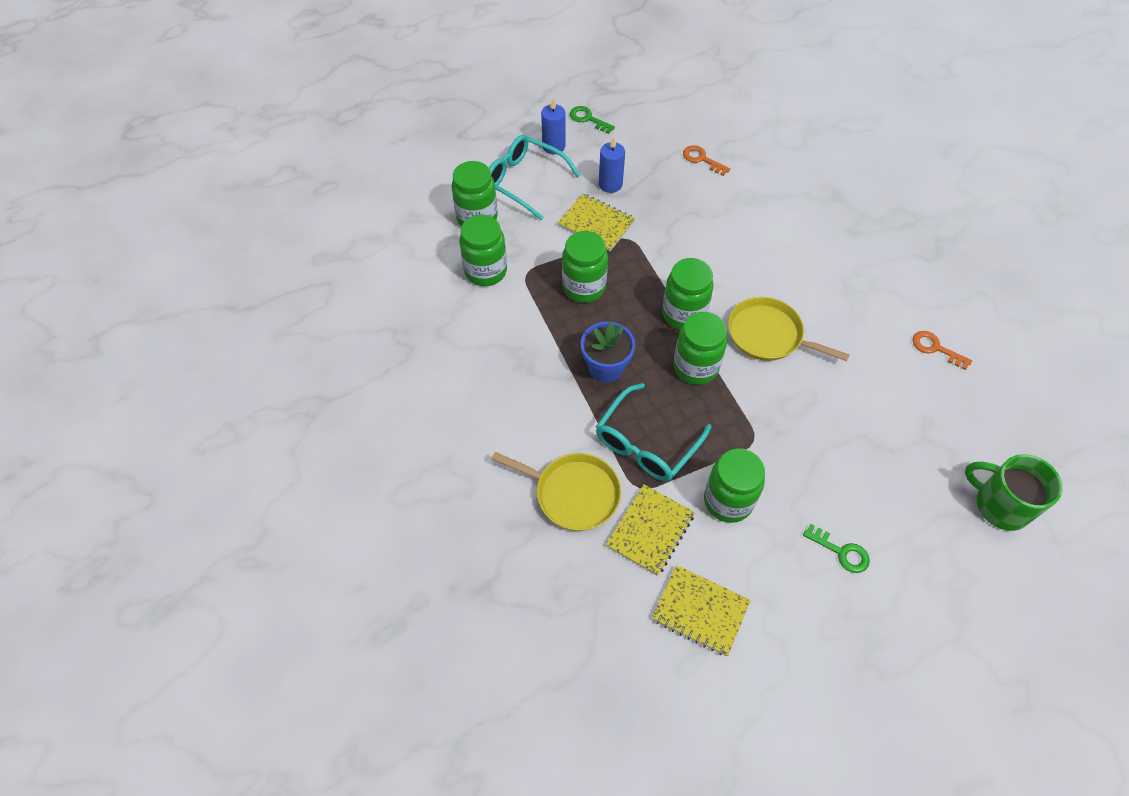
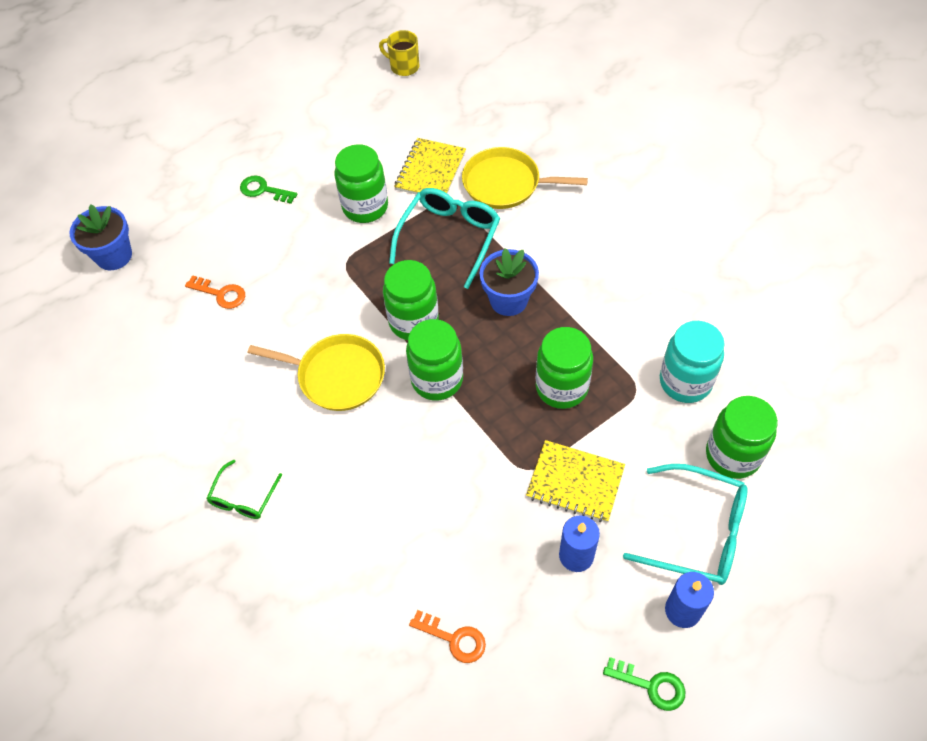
camera: 170 degrees right, 0 degrees up
(485, 271) = (685, 382): green jar -> turquoise jar
(654, 713) = (403, 66): none -> yellow mug
(700, 611) = (379, 127): yellow notebook -> none
(845, 262) = (243, 497): none -> green glasses
(935, 348) = (146, 402): orange key -> orange key (221, 294)
(1000, 505) = (114, 256): green mug -> blue flower pot

